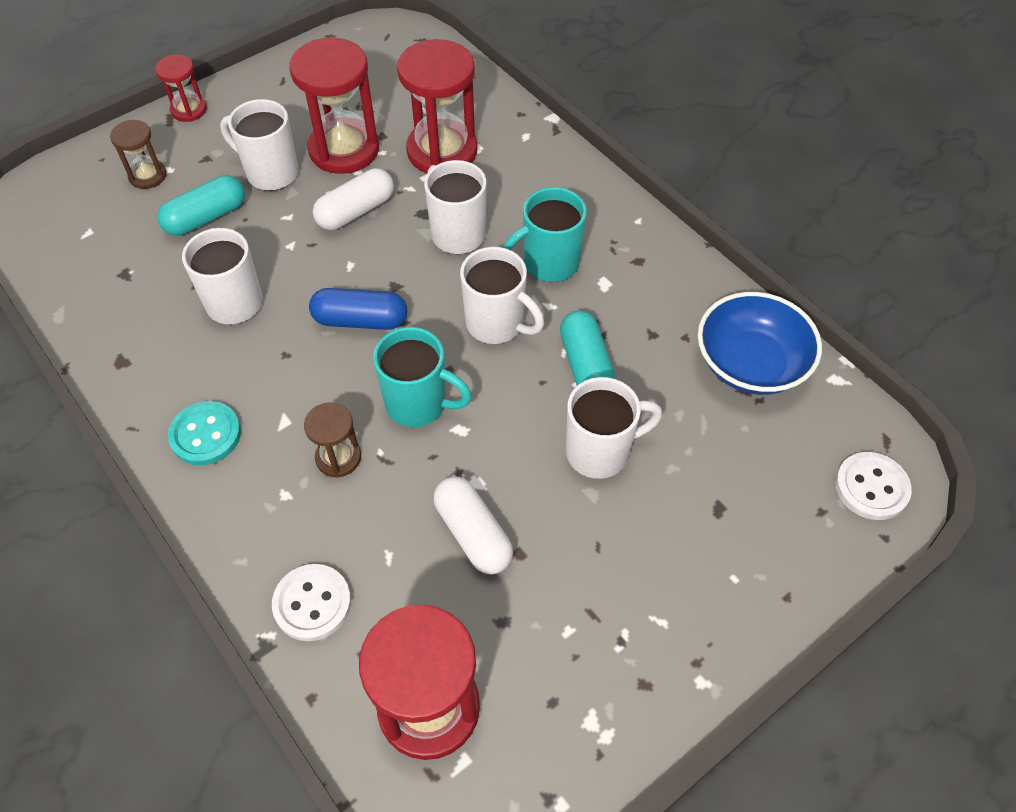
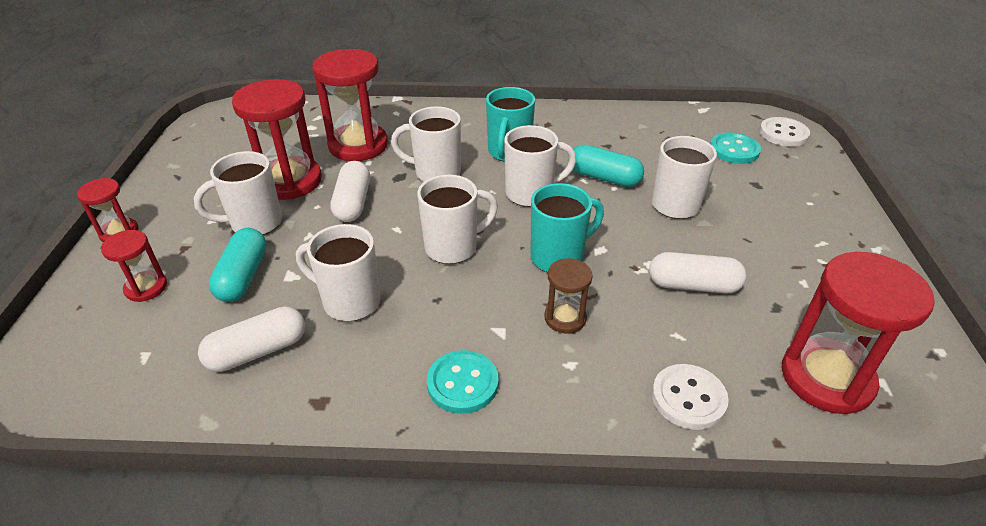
camera: 50 degrees left, 15 degrees down
(139, 289) = (258, 351): none -> white capsule
(148, 176) = (146, 288): brown hourglass -> red hourglass
(360, 320) = (453, 247): blue capsule -> white mug
(750, 363) = (664, 127): blue bowl -> none
(772, 454) = (734, 150): none -> turquoise button

